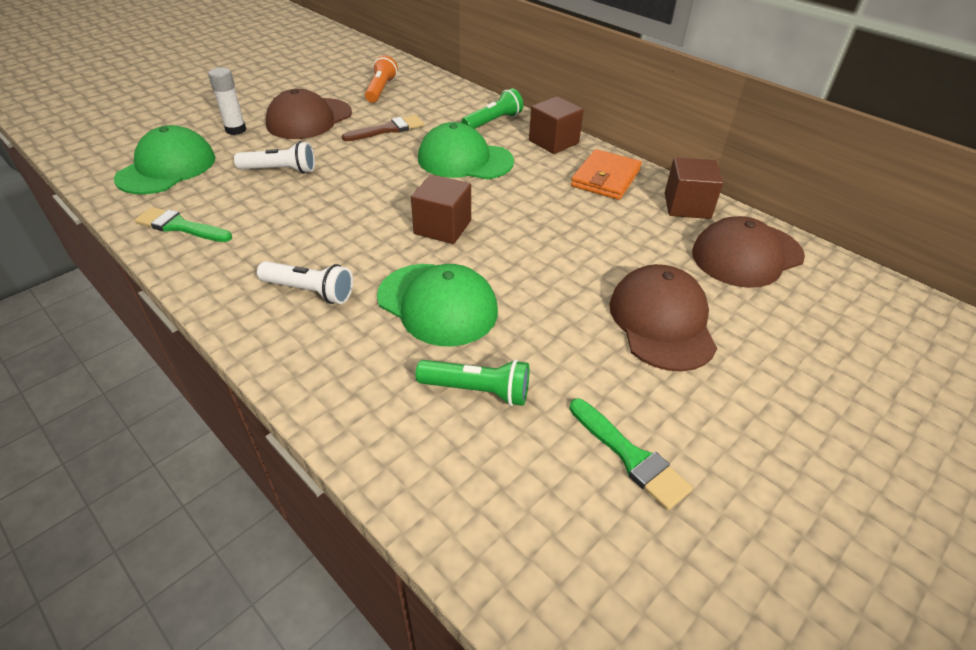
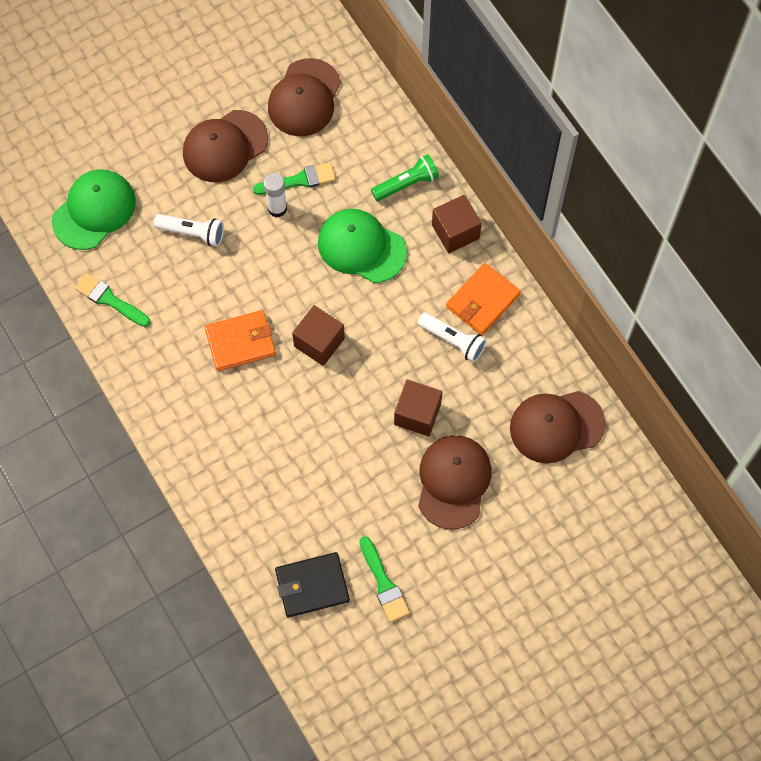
camera: 15 degrees right, 25 degrees up
(236, 130) = (154, 155): white glue stick -> white glue stick (277, 208)
(309, 291) = (205, 397): white flashlight -> white flashlight (453, 340)
(347, 239) = (240, 342): none -> orange wallet
(381, 90) = (304, 98): orange flashlight -> brown cap
(388, 129) = (299, 180): brown brush -> green brush
(437, 304) = (296, 430): green cap -> none
(477, 390) = (305, 514): green flashlight -> none
(519, 483) = (312, 585): none -> black wallet
(687, 206) = (538, 355): brown cube -> brown cube (417, 414)

